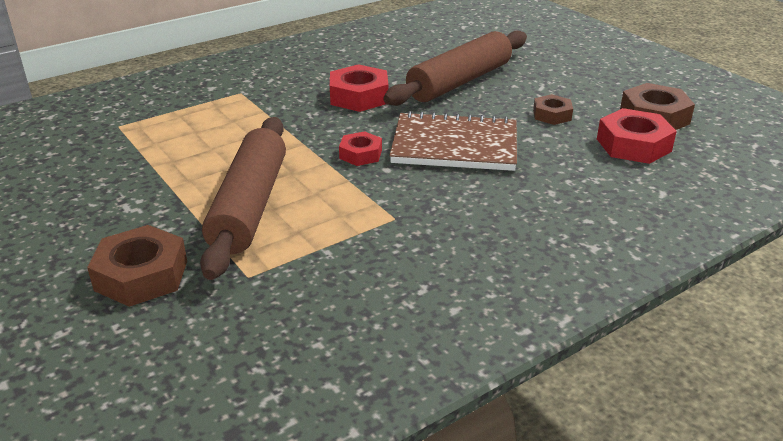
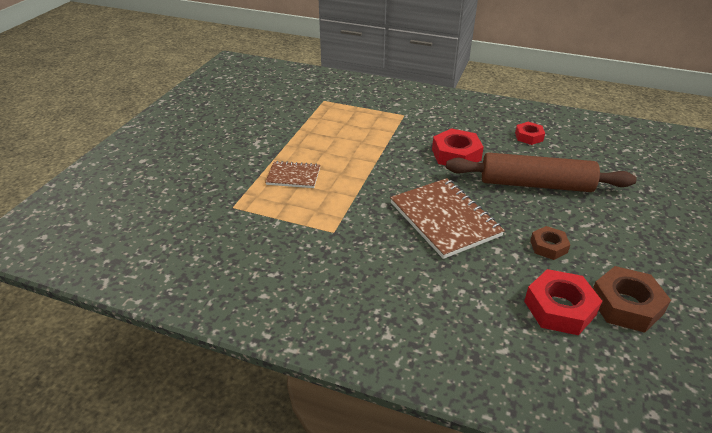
camera: 55 degrees right, 5 degrees up
(141, 275) = (206, 175): brown nut -> none
(249, 206) = (293, 176): brown rolling pin -> brown notebook
(360, 154) = (388, 187): red nut -> red nut (529, 137)

